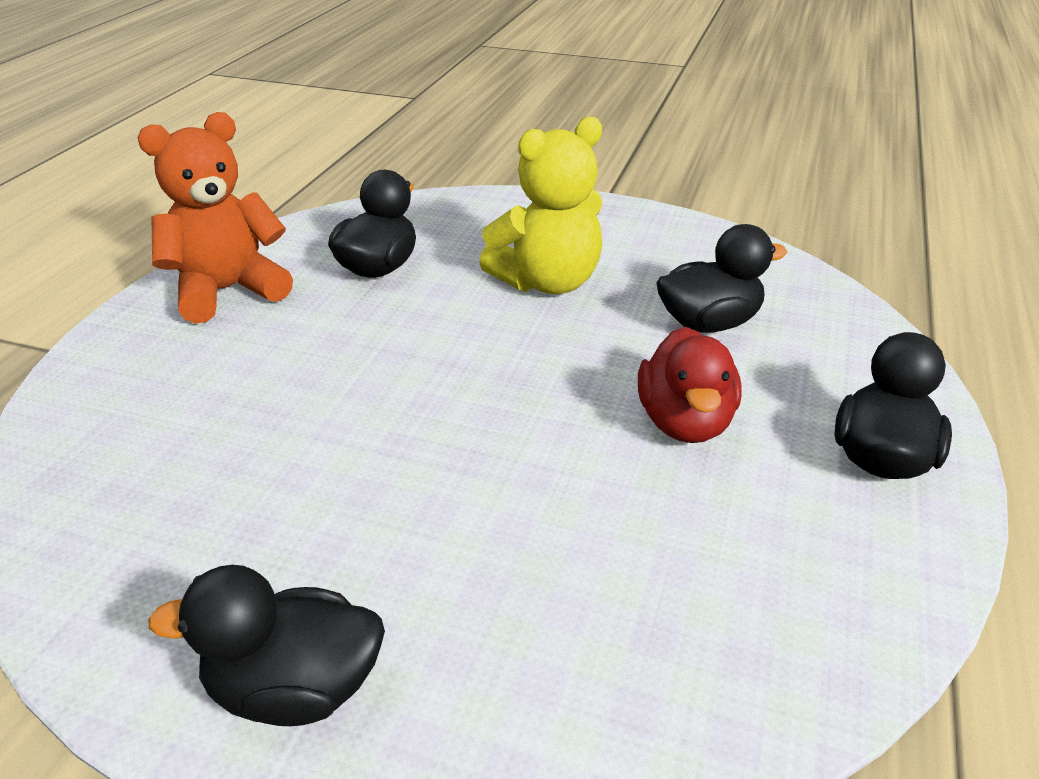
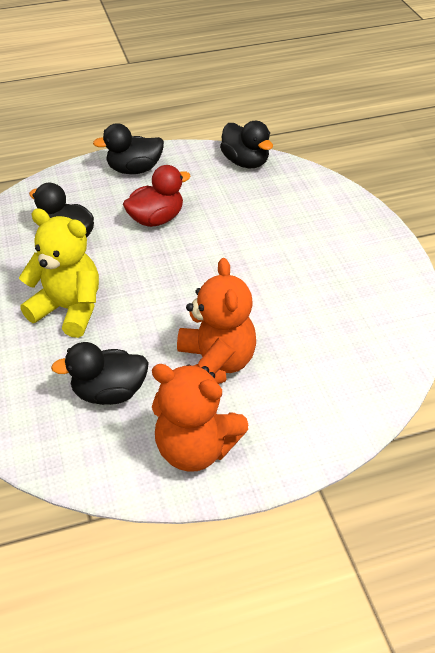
camera: 125 degrees left, 10 degrees up
(294, 689) = (370, 247): black duck -> black duck (245, 162)
(309, 349) = (215, 364): none -> orange teddy bear

